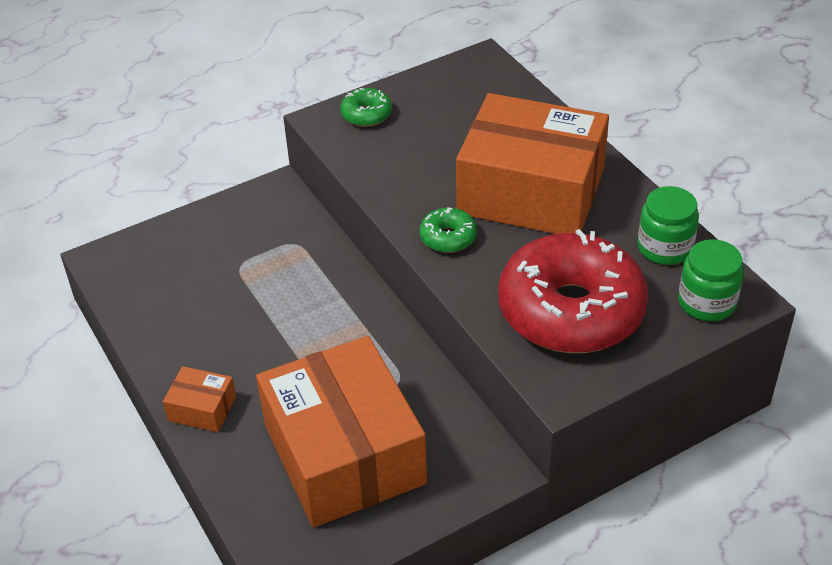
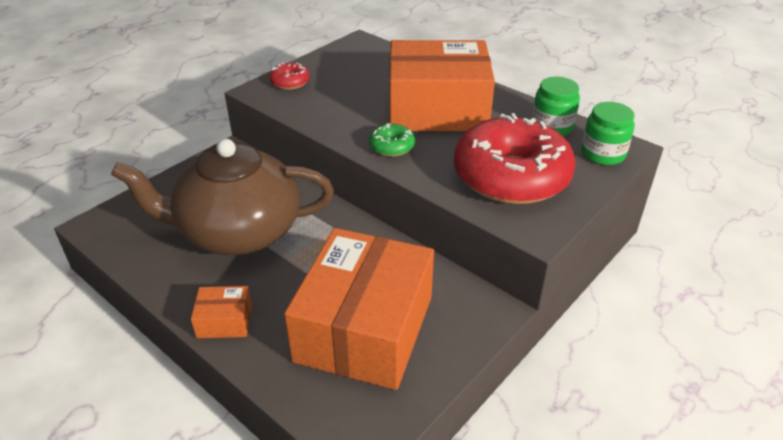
camera: 20 degrees left, 5 degrees down
(252, 303) = (238, 232): none -> brown teapot
(344, 454) = (364, 328): orange box -> orange box turned 60 degrees clockwise
(366, 114) = (290, 82): green donut -> red donut

